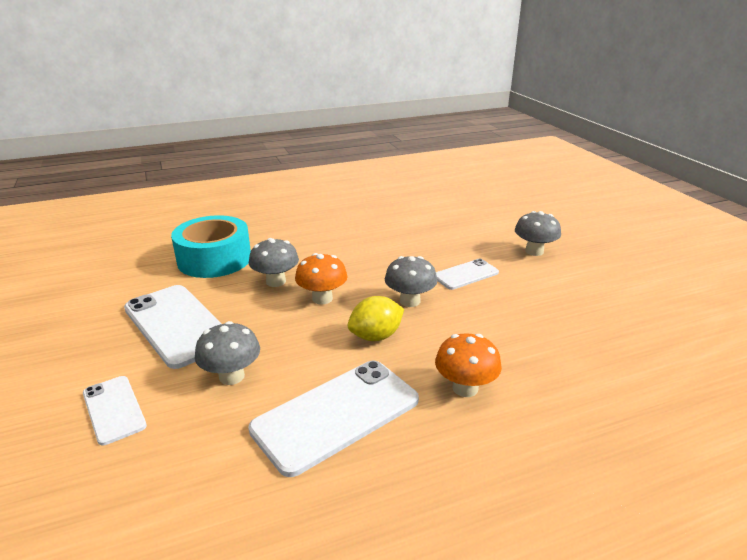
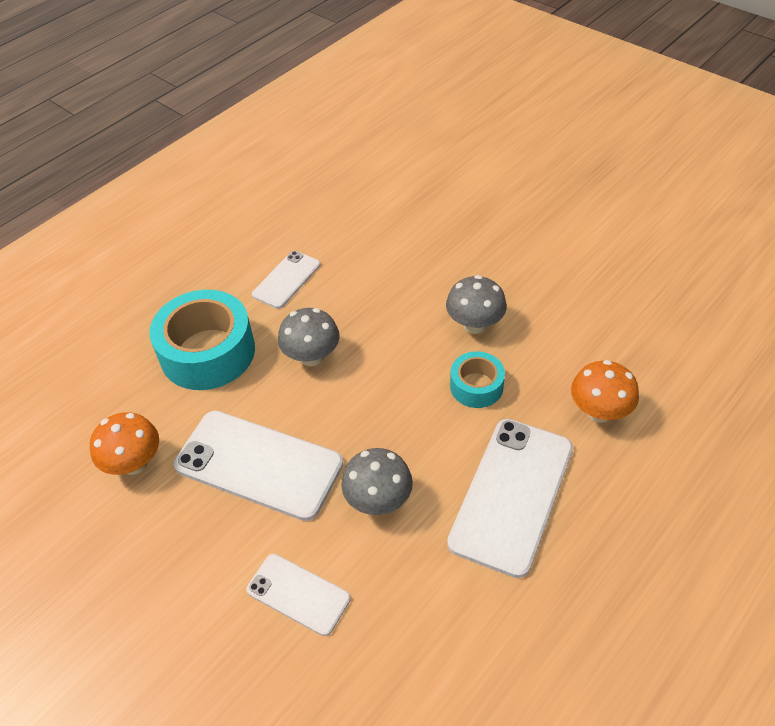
camera: 25 degrees left, 20 degrees up
(322, 298) = (383, 359): orange mushroom -> orange mushroom (134, 463)
(376, 336) = (476, 386): yellow lemon -> turquoise tape
(465, 274) = (503, 263): white phone -> white phone (286, 280)
(534, 251) = (548, 200): grey mushroom -> none

